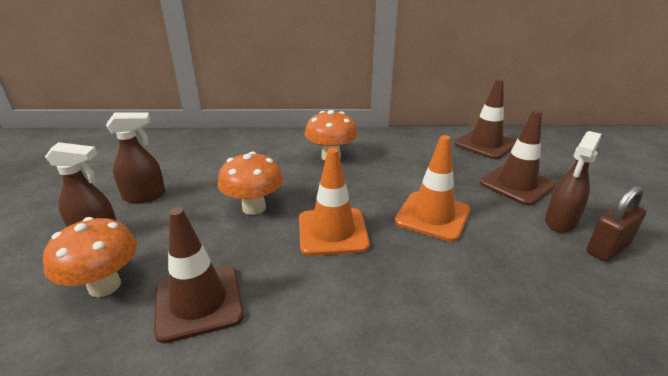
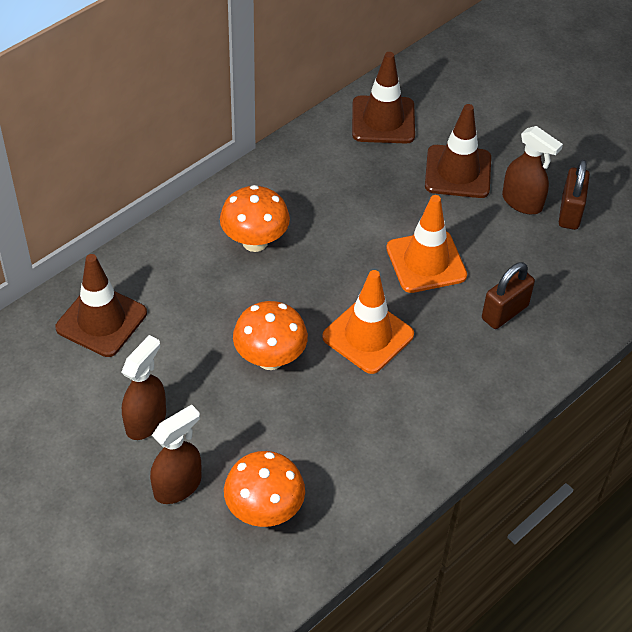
camera: 45 degrees left, 20 degrees up
(199, 302) = (352, 466): brown traffic cone -> brown traffic cone (101, 320)
(467, 280) = (504, 312): none -> brown padlock
(560, 222) = (522, 202): brown spray bottle -> brown spray bottle turned 45 degrees counterclockwise

